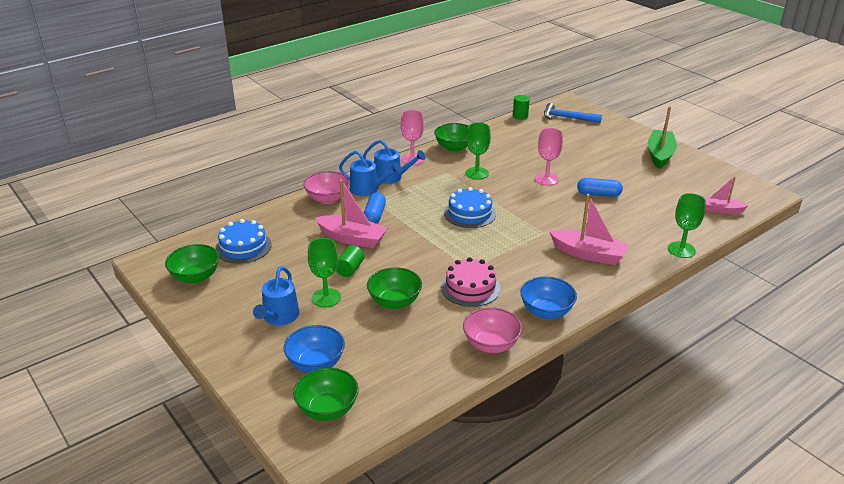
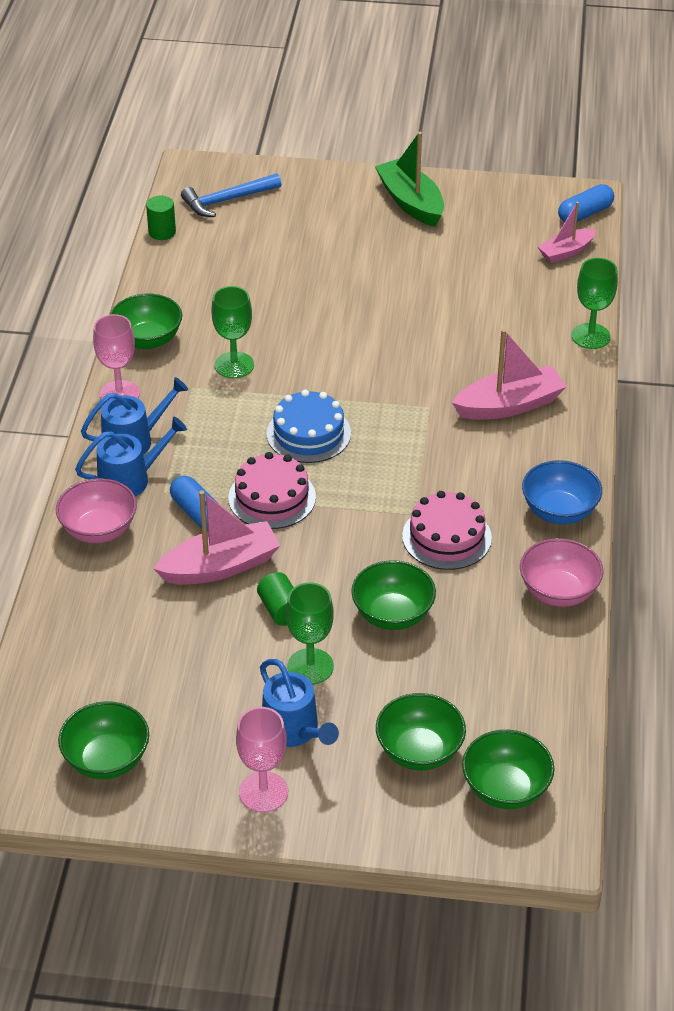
camera: 45 degrees left, 10 degrees up
(243, 247) = (100, 675): blue cake -> none
(316, 363) = (419, 751): blue bowl -> green bowl
(415, 227) = (272, 497): none -> pink cake
(546, 179) = (329, 322): pink goblet -> pink goblet (263, 792)
(598, 194) = (416, 309): blue capsule -> blue capsule (585, 214)

